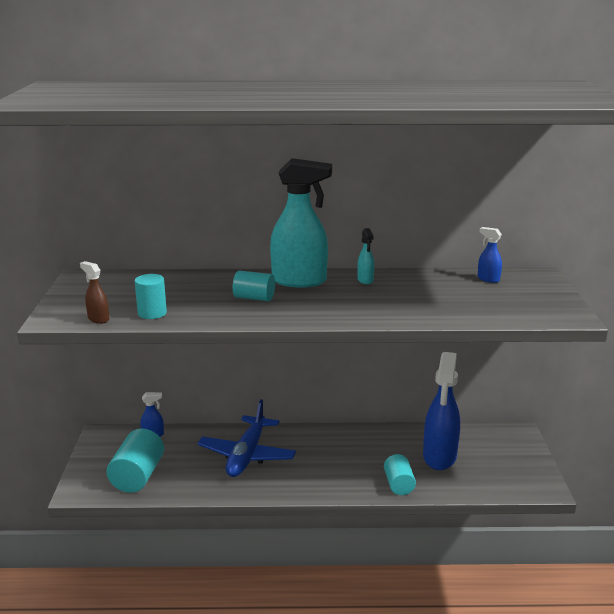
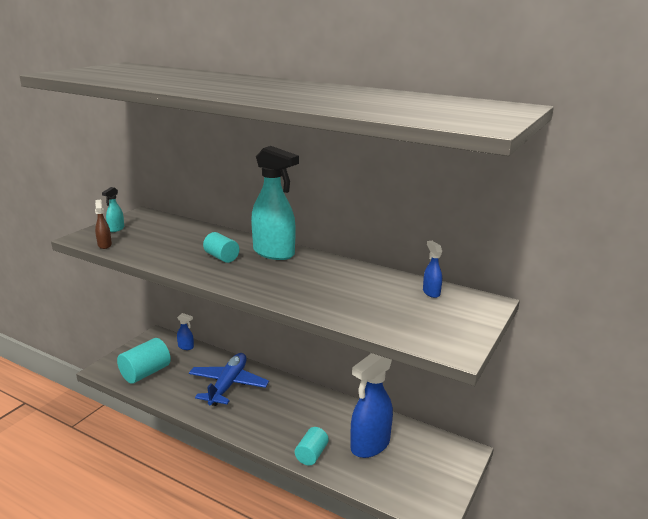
camera: 30 degrees right, 0 degrees up
(152, 313) = (141, 250): turquoise cylinder -> none
(247, 455) = (228, 385): blue plane -> blue plane turned 150 degrees clockwise
(365, 280) = (324, 265): turquoise spray bottle -> turquoise spray bottle (116, 229)

